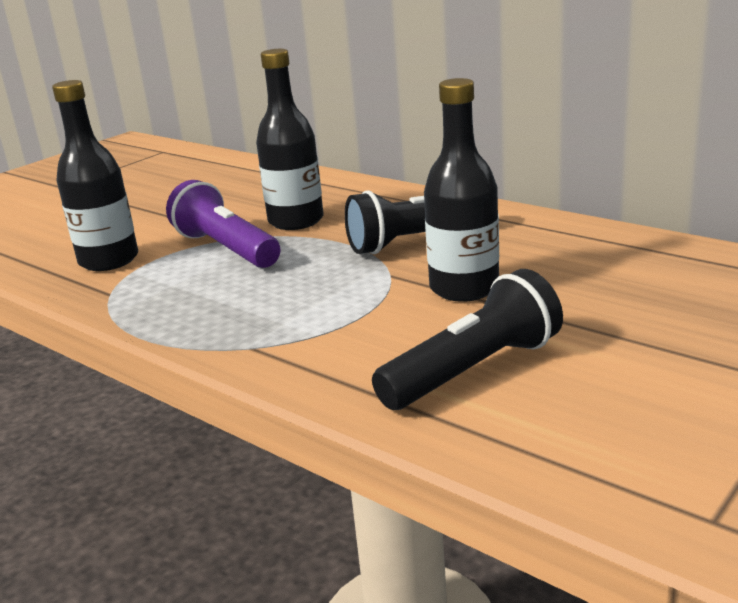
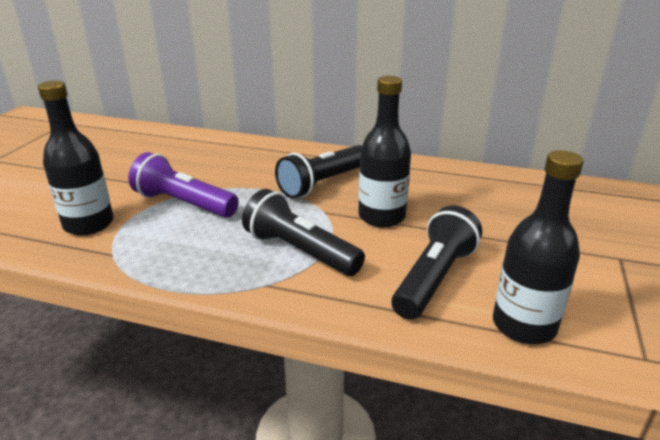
camera: 25 degrees left, 5 degrees up
(296, 221) = (222, 175): black bottle -> black bottle (524, 325)
(322, 316) = (300, 251): none -> black flashlight

